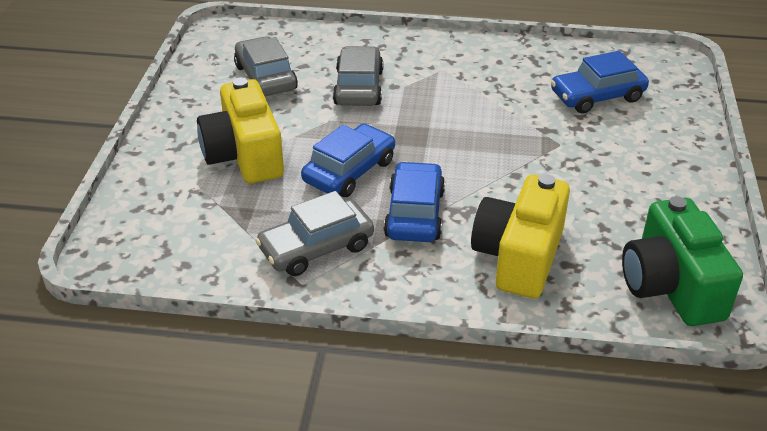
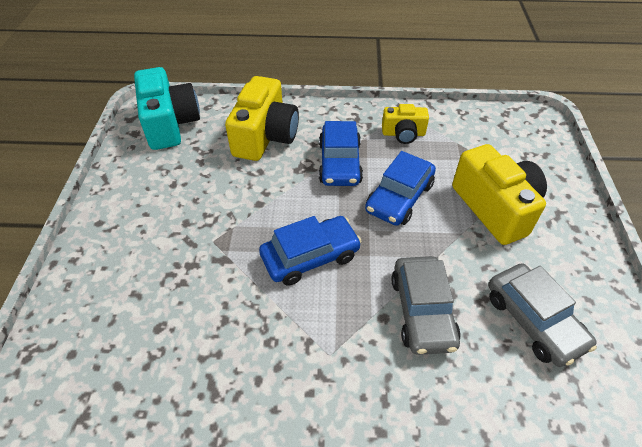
camera: 175 degrees right, 10 degrees up
(316, 248) = (403, 134): grey car -> yellow camera
(597, 96) = (153, 316): blue car -> blue car (310, 256)
(671, 286) = (170, 124): green camera -> turquoise camera

